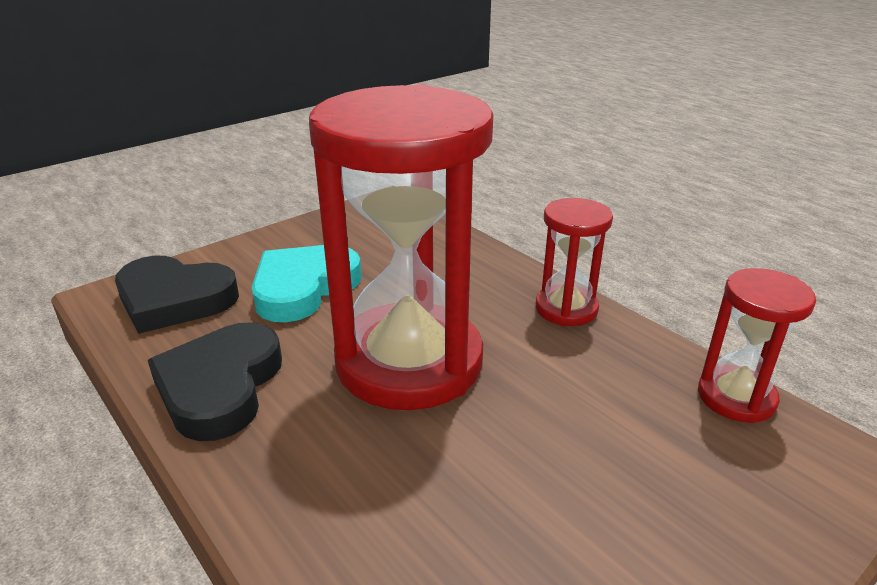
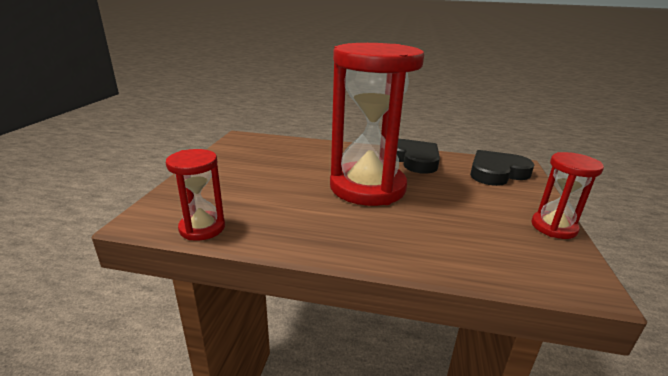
camera: 140 degrees right, 5 degrees down
(304, 287) = (468, 196): turquoise heart -> none
(566, 309) = (327, 242): red hourglass -> red hourglass (553, 227)

